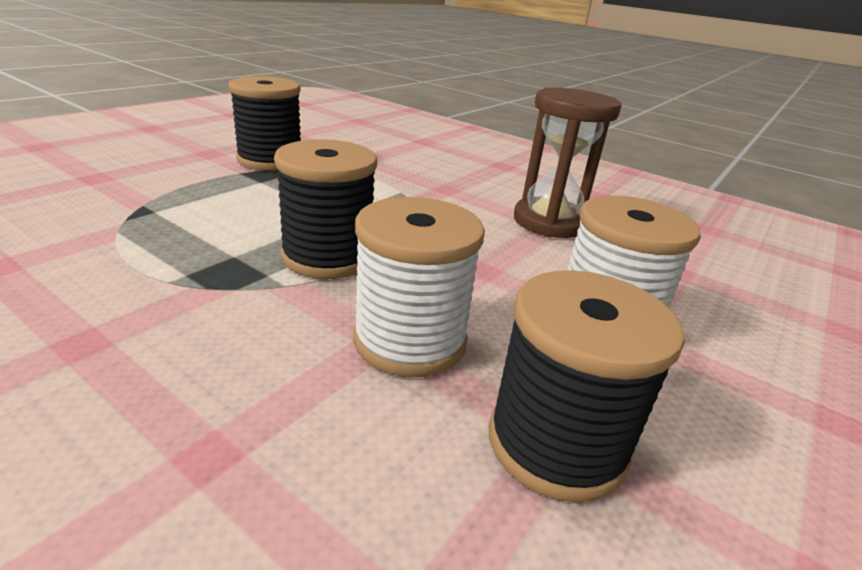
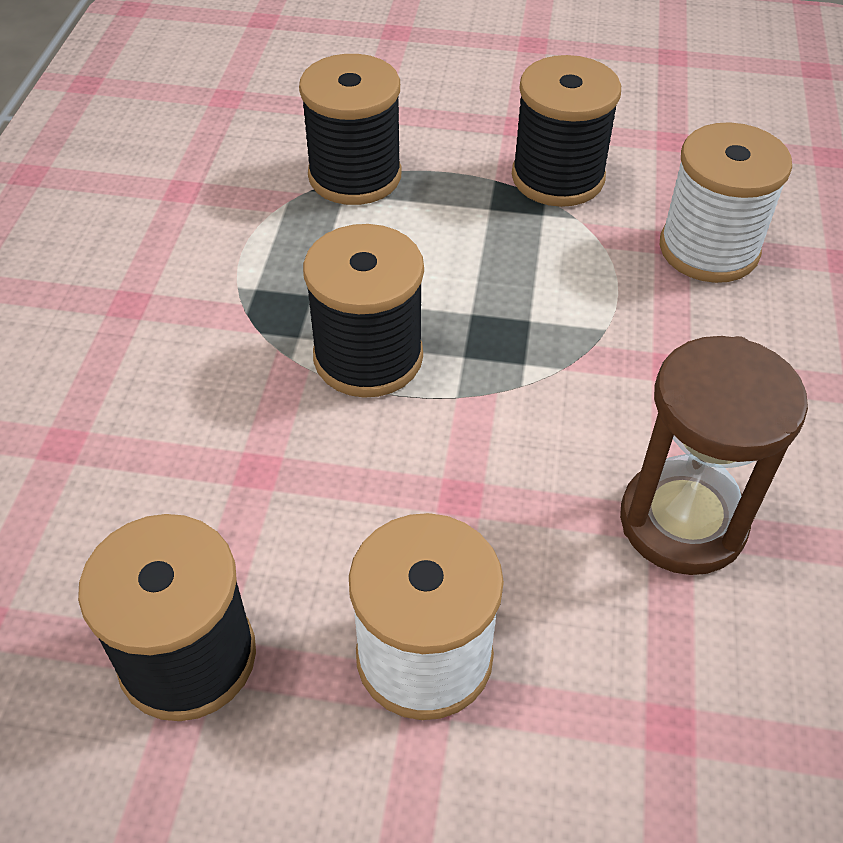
camera: 65 degrees right, 20 degrees up
(146, 202) = (355, 176): none -> black spool
(410, 340) = (266, 492): white spool -> white spool (708, 249)

